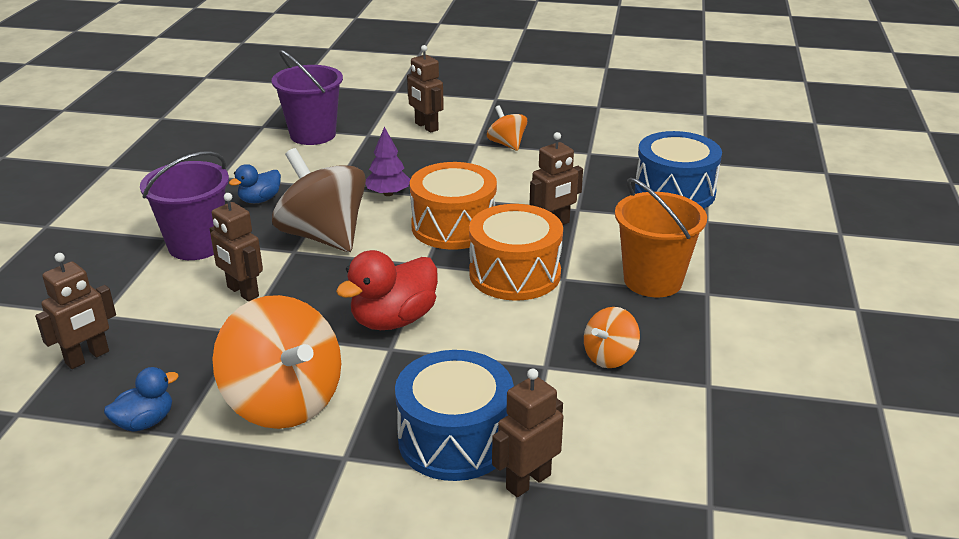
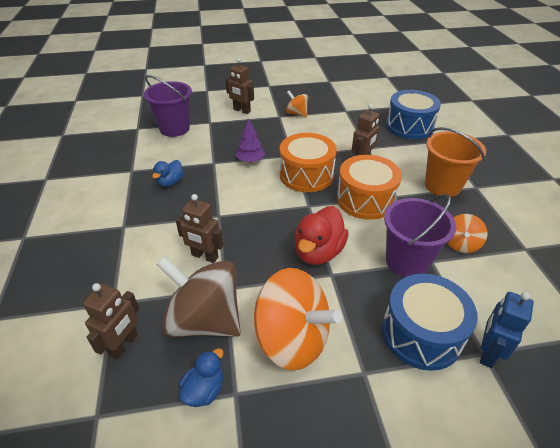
camera: 20 degrees left, 10 degrees up
(196, 245) = (148, 227): purple bucket -> purple bucket (407, 261)
(323, 236) = (230, 200): brown spinning top -> brown spinning top (205, 320)
(528, 481) = (487, 352): brown robot -> blue robot

